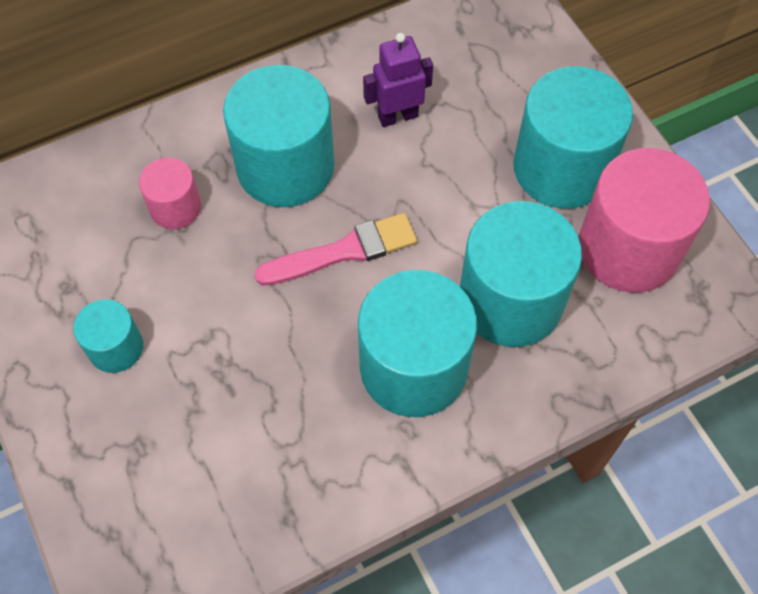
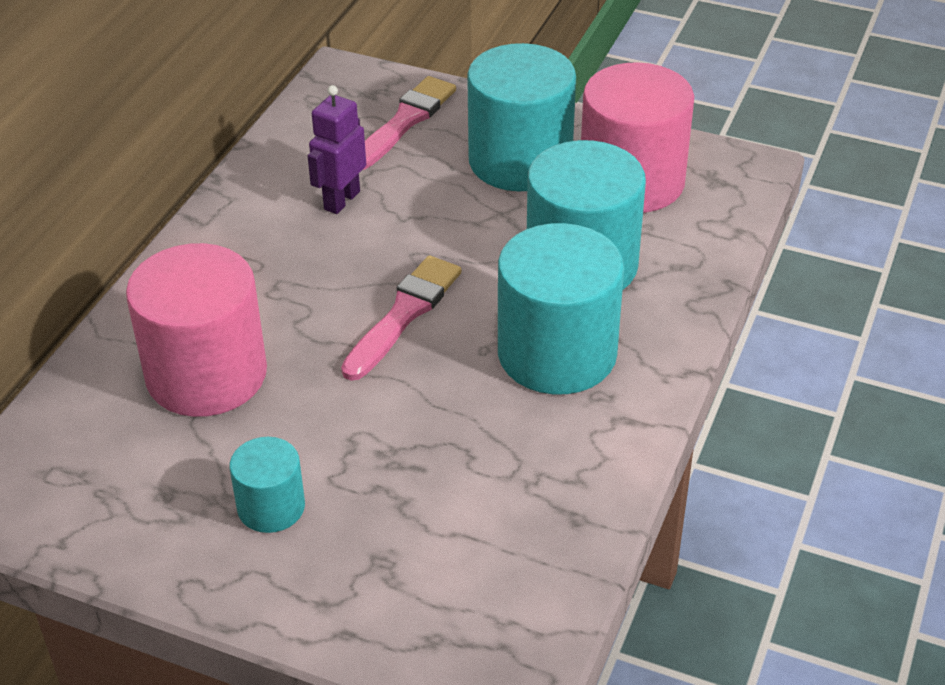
camera: 40 degrees left, 20 degrees down
(175, 207) = (206, 374): pink cylinder -> pink cylinder, size x1.94
(285, 166) = (279, 288): turquoise cylinder -> none
(512, 71) = (405, 121): none -> pink brush

